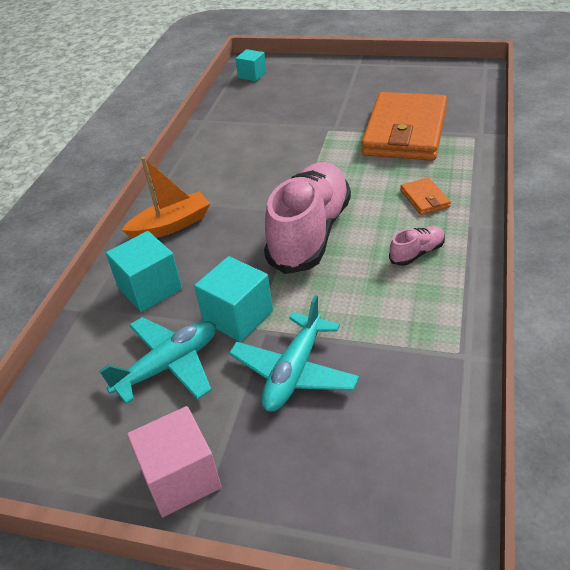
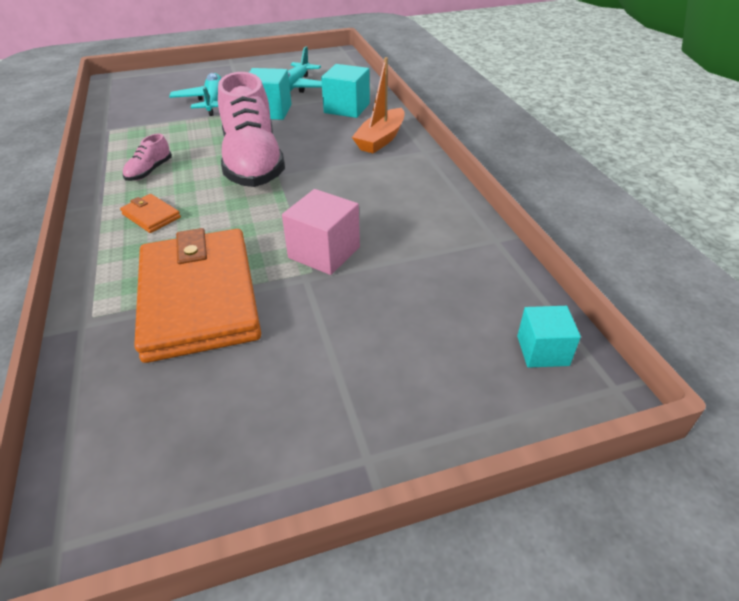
camera: 145 degrees right, 0 degrees up
(181, 478) = (247, 67): pink cube -> pink cube (324, 252)

